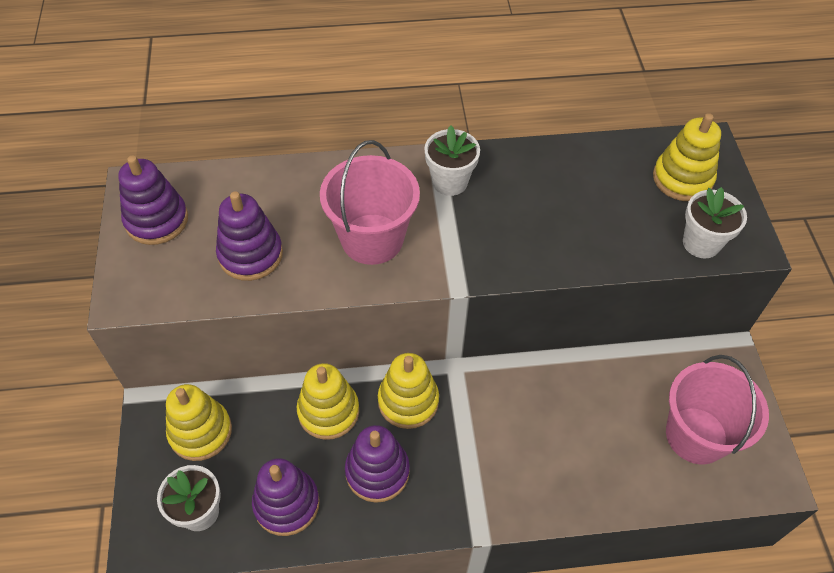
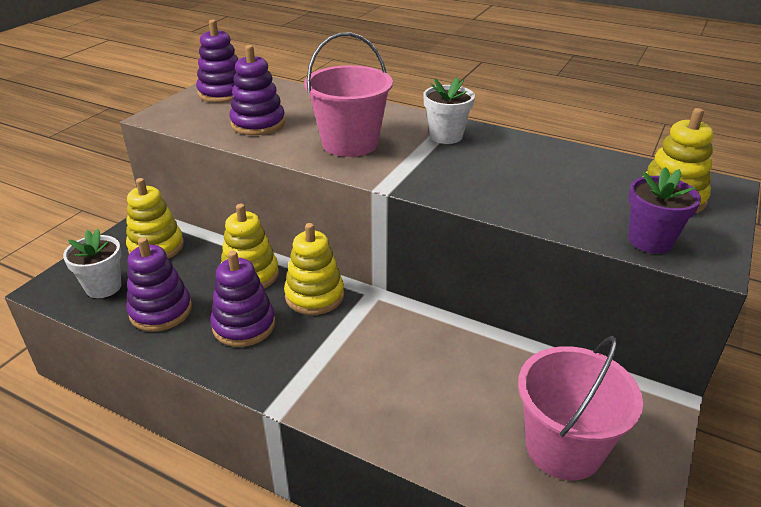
camera: 35 degrees right, 20 degrees down
(701, 243) = (650, 241): white flower pot -> purple flower pot

